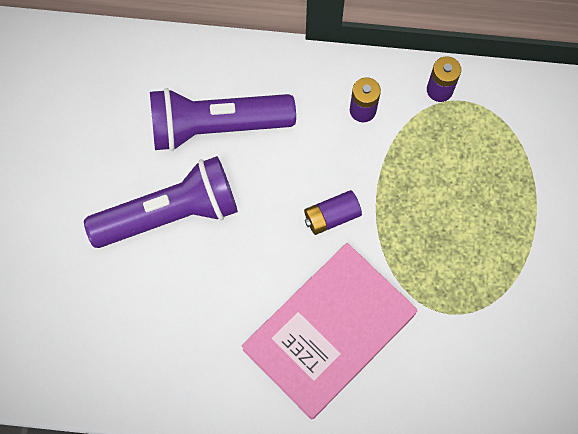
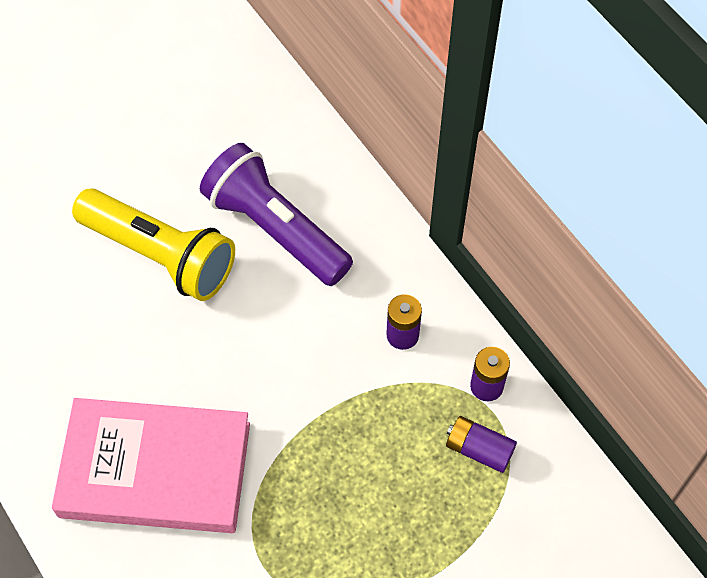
camera: 50 degrees right, 10 degrees down
(170, 213) = (160, 255): purple flashlight -> yellow flashlight
(331, 216) = (271, 387): purple battery -> purple battery (479, 449)

